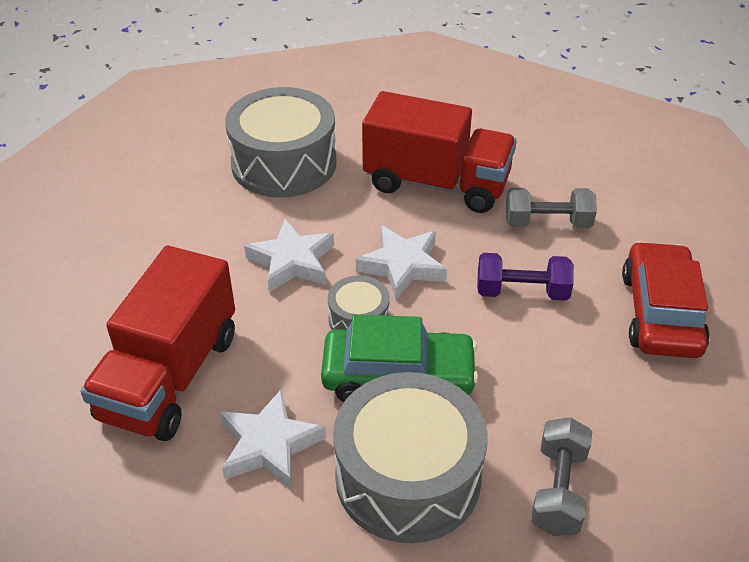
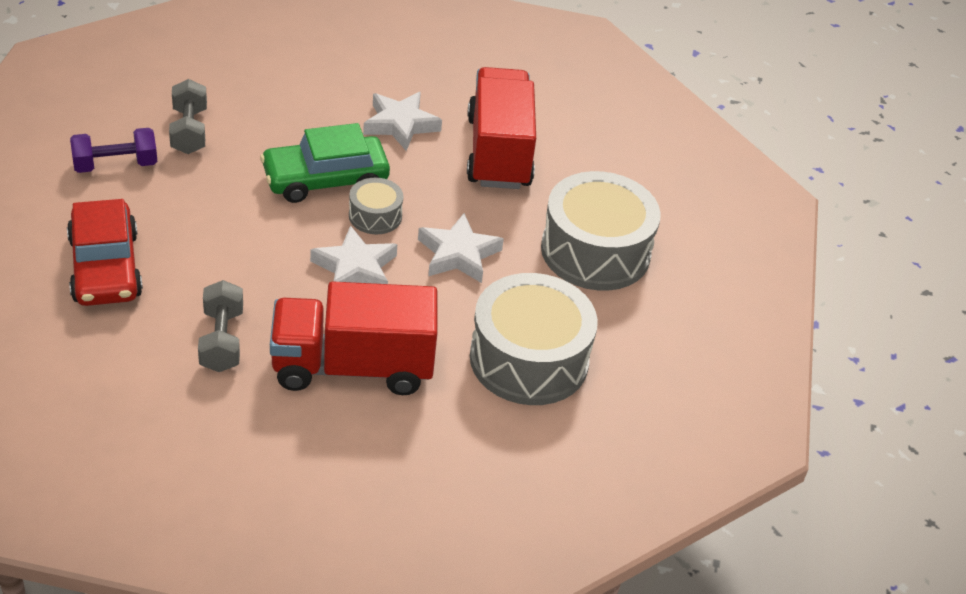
camera: 155 degrees right, 0 degrees up
(408, 477) = (296, 122): grey drum -> grey drum (595, 251)
(522, 292) = (237, 264): purple dumbbell -> purple dumbbell (115, 165)
(547, 223) = (222, 340): grey dumbbell -> grey dumbbell turned 75 degrees counterclockwise

